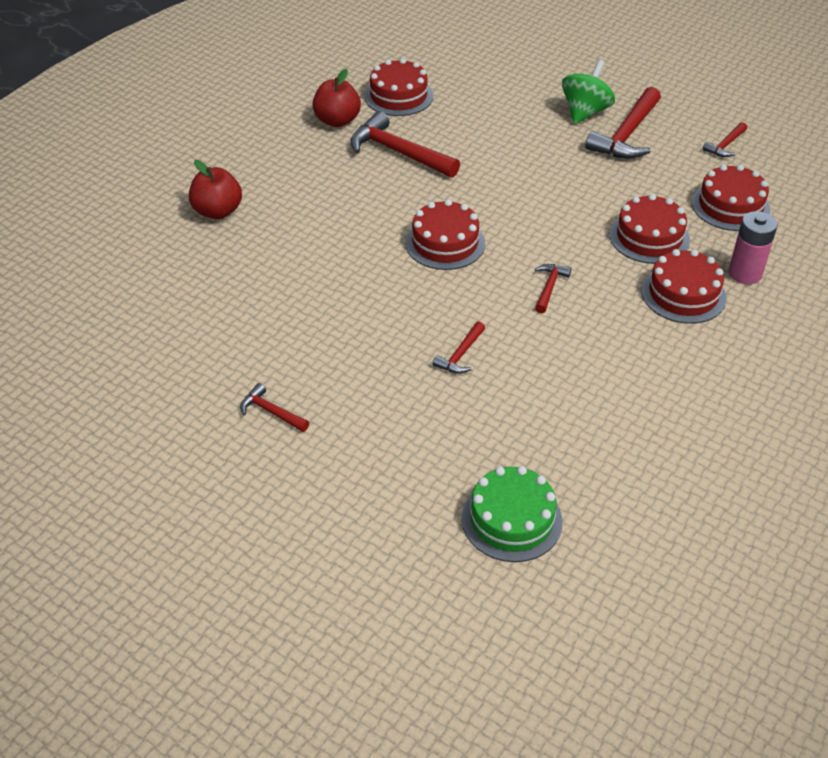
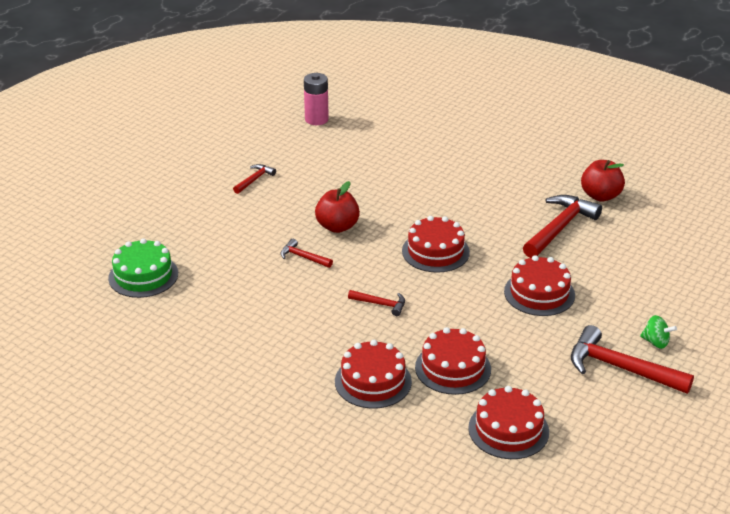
camera: 90 degrees right, 10 degrees down
(218, 211) = (465, 147): red apple -> red apple (337, 226)
(398, 96) = (650, 227): red cake -> red cake (539, 293)
(585, 112) = (656, 342): green spinning top -> green spinning top, size x0.57
(725, 145) = (618, 440): red hammer -> none
(745, 273) = (403, 425): pink battery -> pink battery (316, 119)

